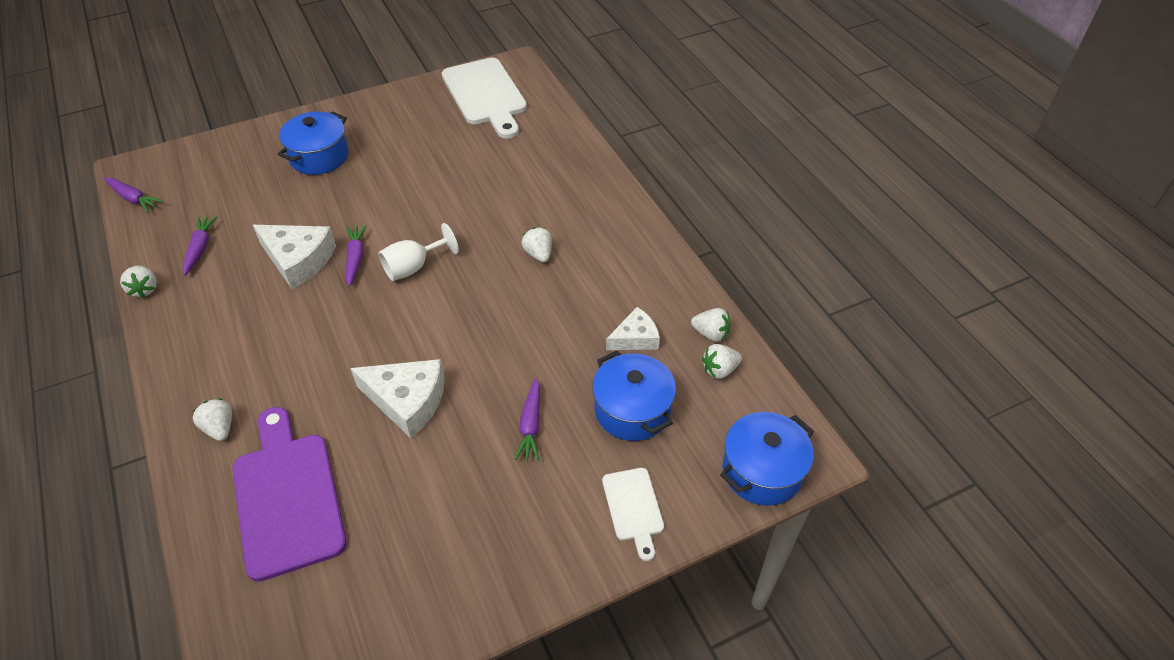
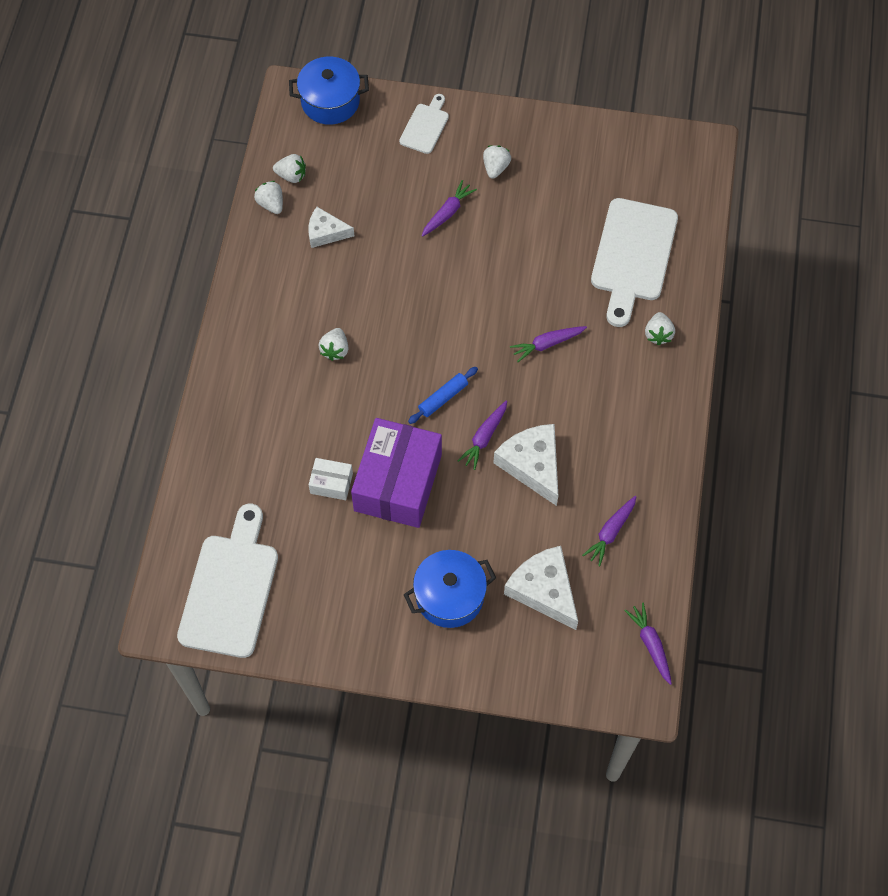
camera: 145 degrees left, 15 degrees up
(144, 289) = (673, 510): white strawberry -> white strawberry (495, 168)
(288, 497) = (632, 255): purple cutting board -> white cutting board
(340, 357) = (547, 344): none -> purple carrot
(407, 401) = (518, 279): white cheese -> white cheese (544, 590)
(410, 197) = (398, 482): none -> purple box
(413, 267) = (443, 398): white goblet -> blue rolling pin
(463, 174) = (331, 483): none -> white box
(632, 410) = (374, 183): blue pot -> none

